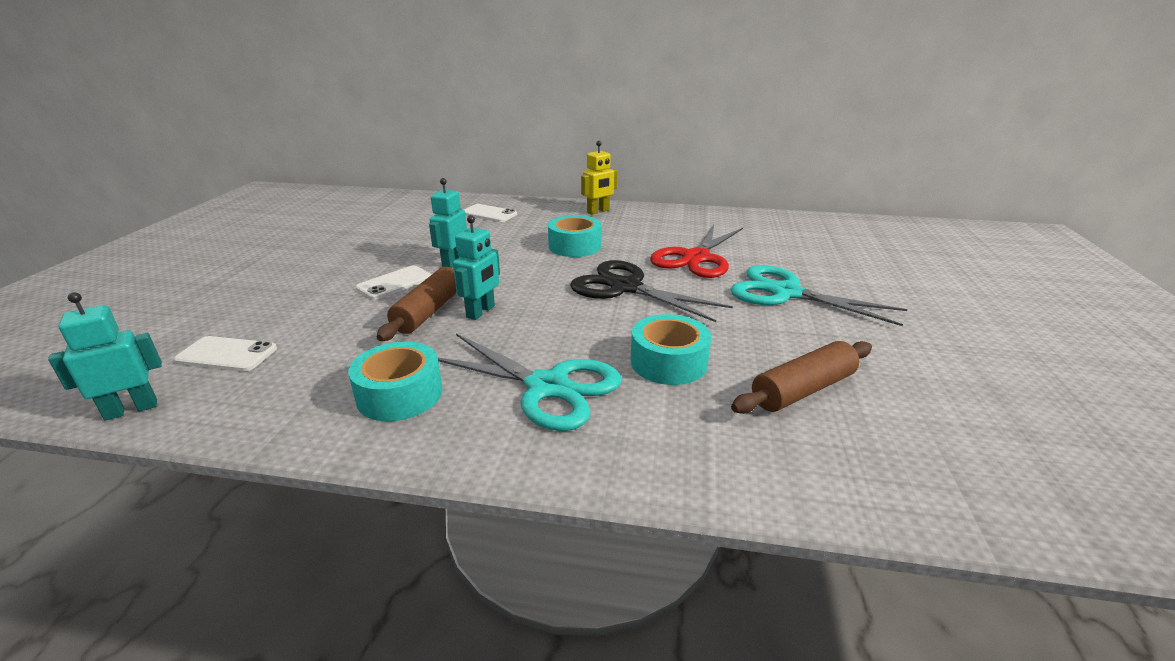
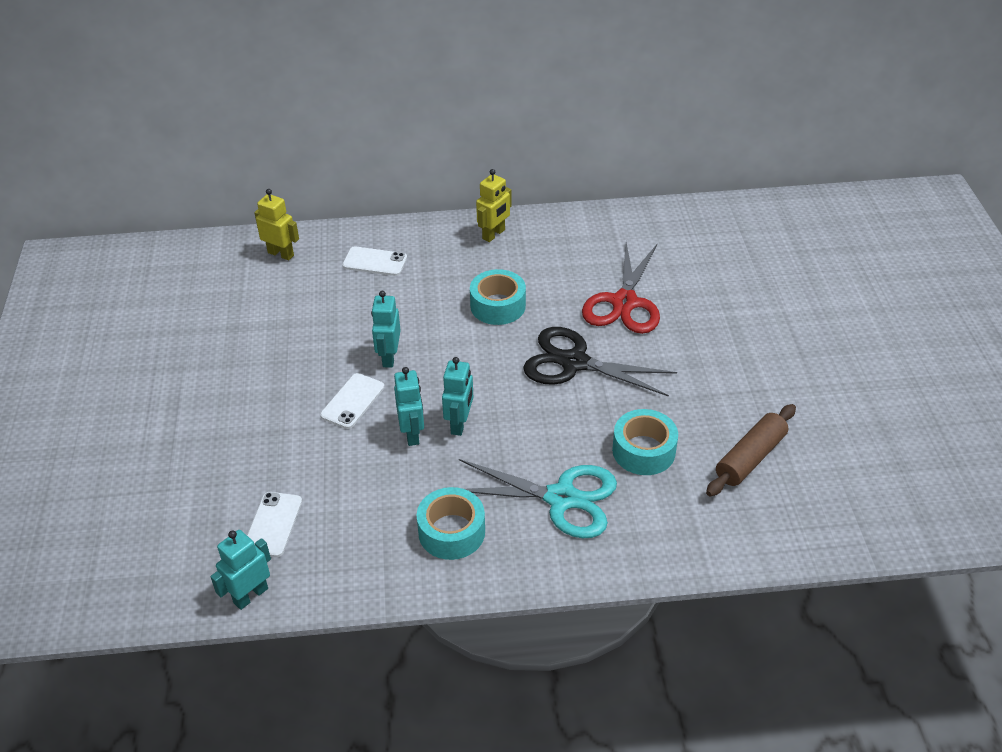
camera: 15 degrees left, 15 degrees up
(227, 354) = (273, 524): white phone -> white phone turned 75 degrees counterclockwise
(420, 203) = (281, 254): none -> yellow robot
(429, 311) = (412, 434): brown rolling pin -> turquoise robot
(785, 293) = (717, 341): turquoise scissors -> none

